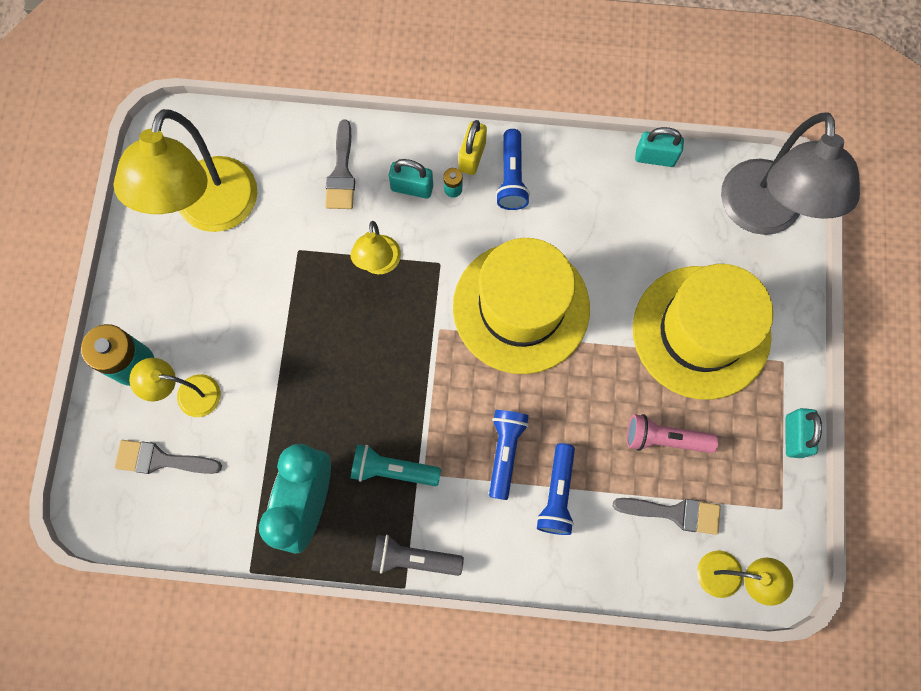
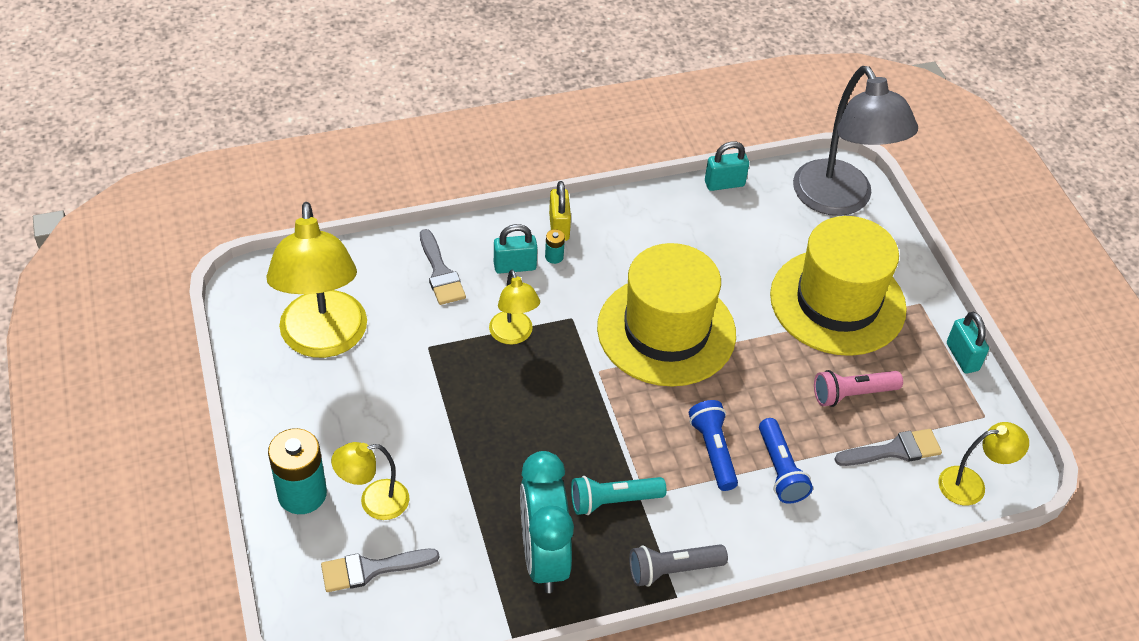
camera: 25 degrees left, 25 degrees down
(511, 177) = (603, 233): blue flashlight -> none

